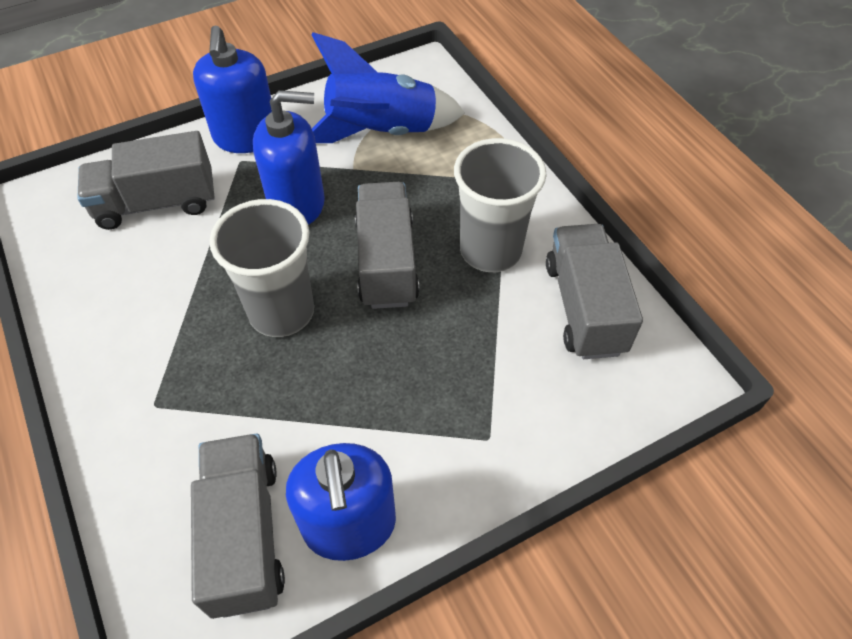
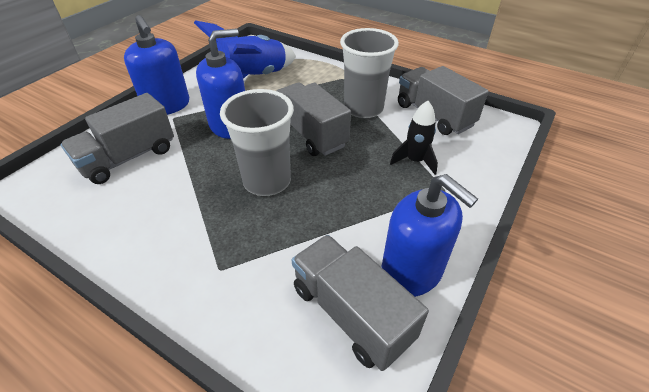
camera: 30 degrees left, 10 degrees down
(488, 371) = (414, 161): none -> black rocket

